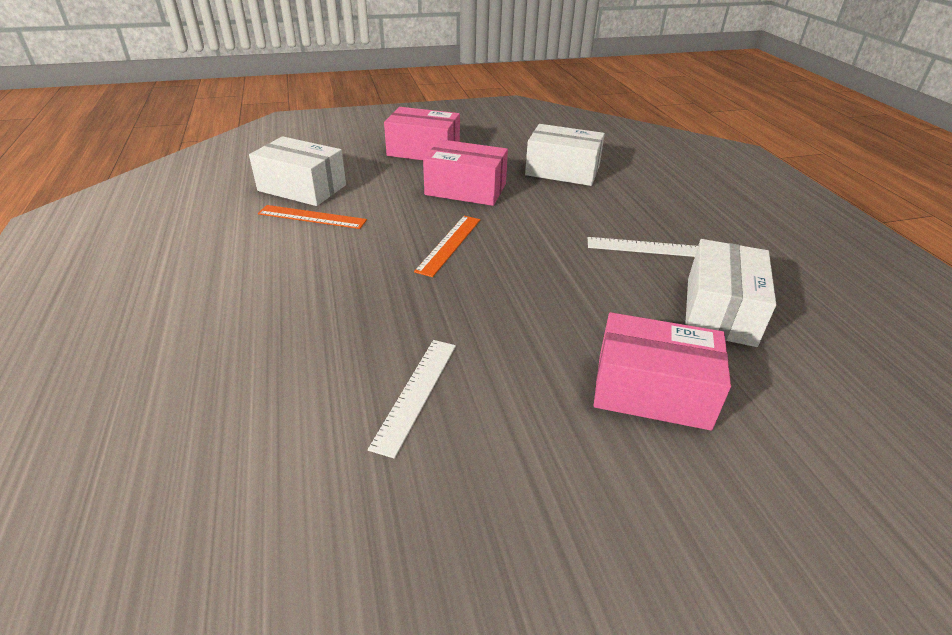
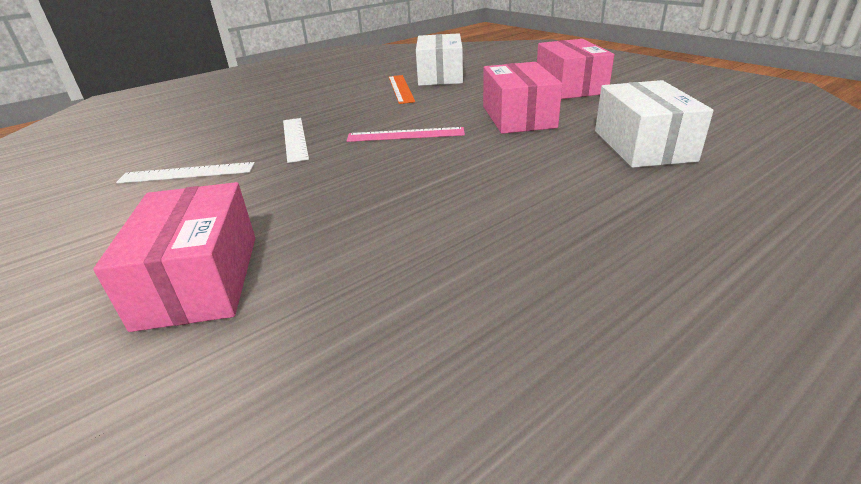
camera: 70 degrees right, 5 degrees down
(449, 244) = (405, 135): orange ruler -> pink ruler
(645, 247) = (510, 230): white ruler -> white ruler (295, 139)
(720, 310) = (390, 313): white box -> none

